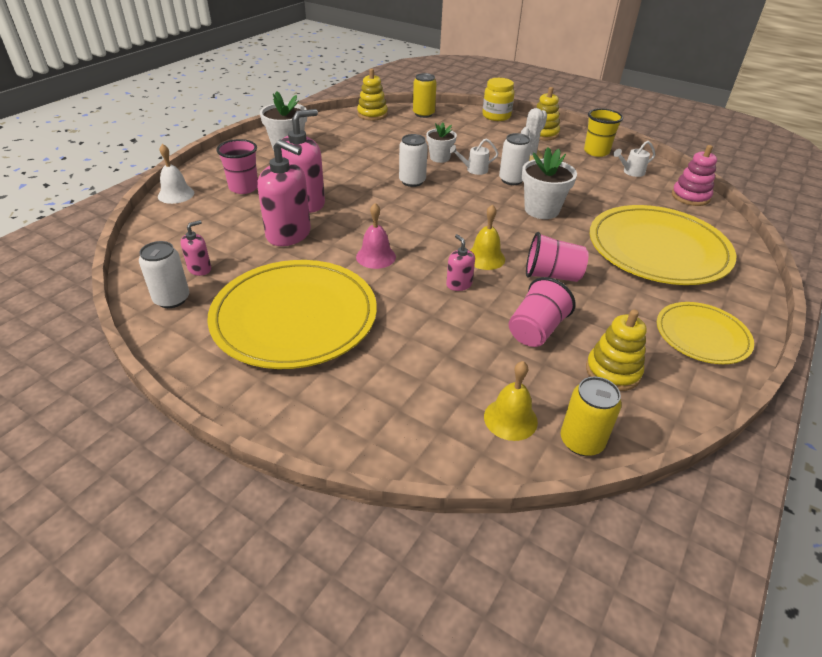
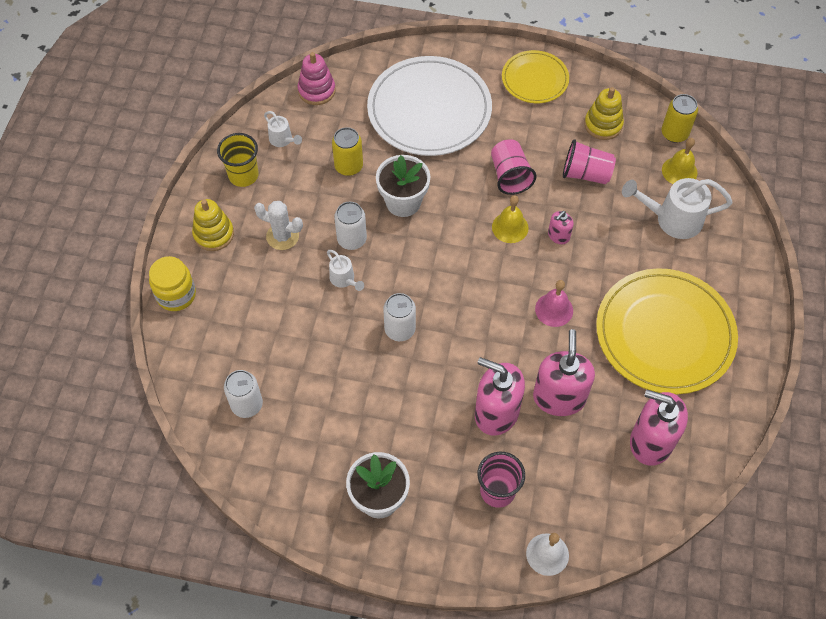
camera: 110 degrees left, 20 degrees up
(172, 299) = (699, 437): white can -> white can (247, 404)
(200, 269) = (651, 442): pink soap dispenser -> pink soap dispenser, size x2.06
(372, 114) = (230, 444): yellow stacking toy -> none
(423, 114) = (203, 381): yellow can -> yellow can (348, 166)
(436, 380) = (672, 219): none -> white watering can
(440, 158) = (329, 321): white flower pot -> none
(658, 249) = (429, 110): yellow plate -> white plate

